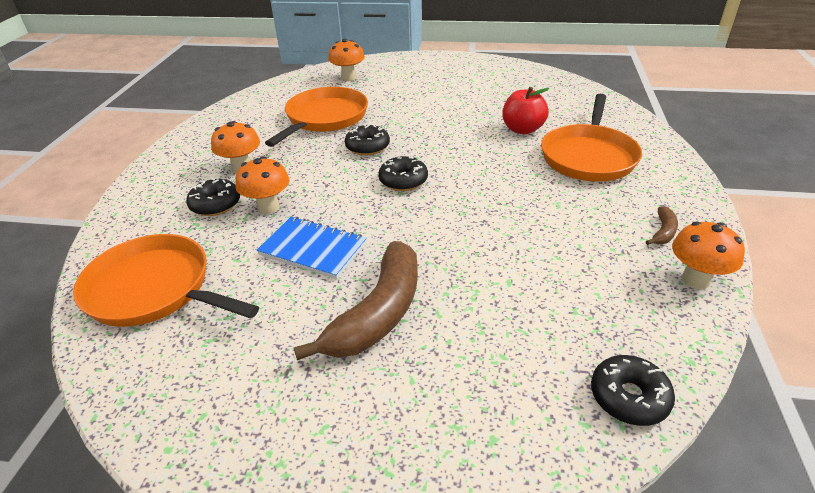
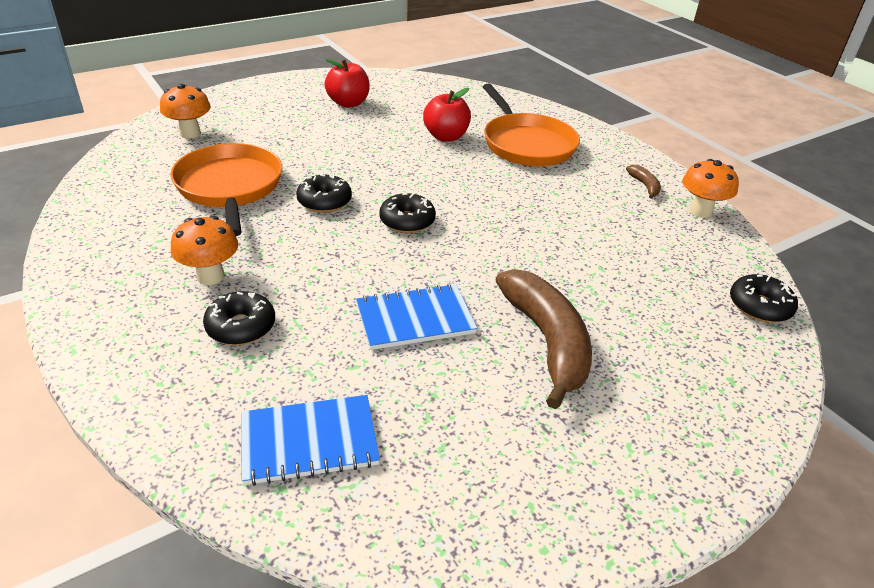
camera: 45 degrees left, 0 degrees up
(154, 289) = (309, 441): orange pan -> blue notebook
(268, 207) = (309, 303): orange mushroom -> none
(479, 84) = (348, 103): none -> red apple

